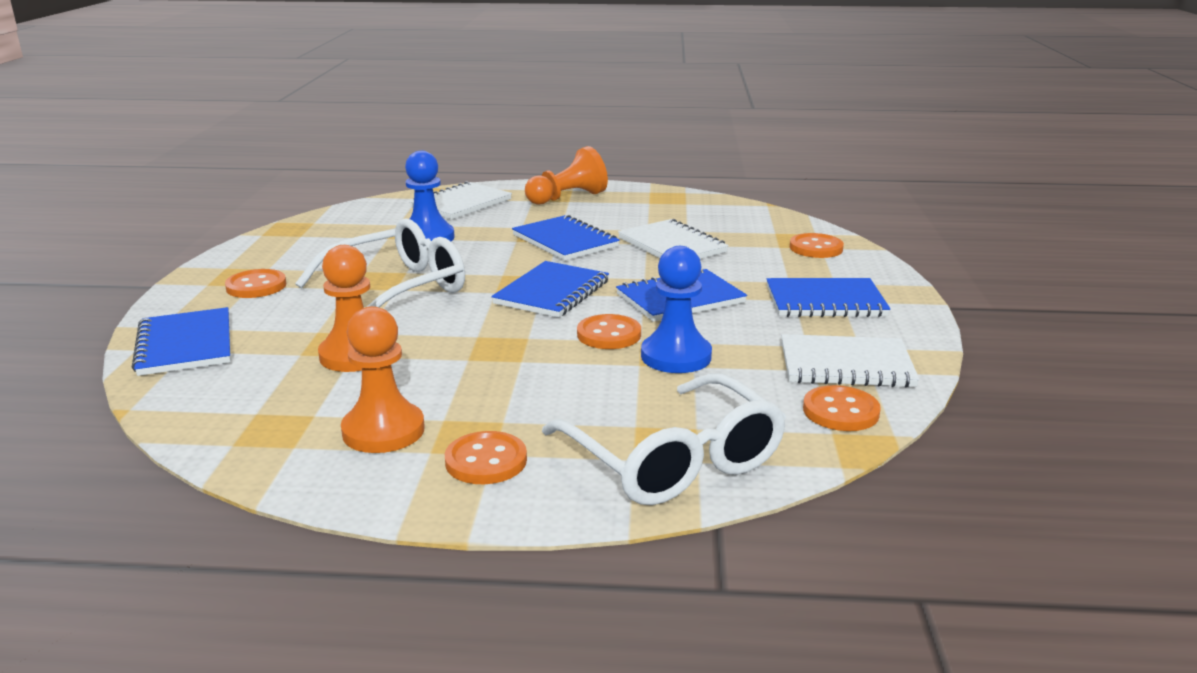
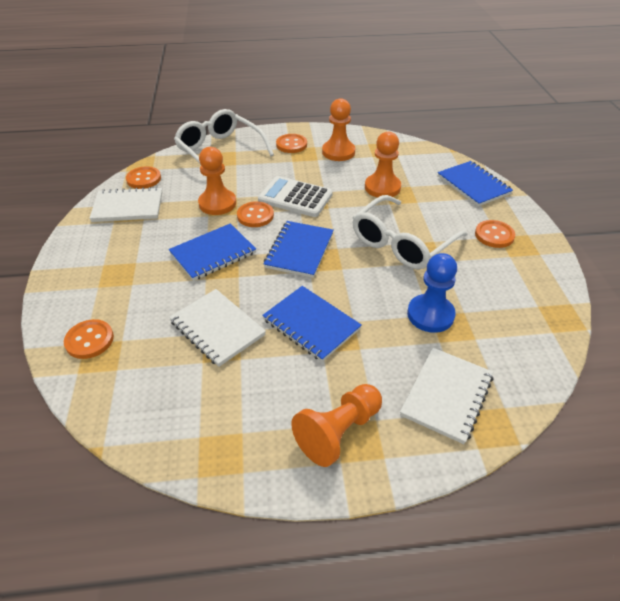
camera: 170 degrees right, 20 degrees up
(528, 353) = (295, 197): none -> white calculator
(676, 356) = (217, 203): blue pawn -> orange pawn
(825, 301) = (115, 262): blue notebook -> none

